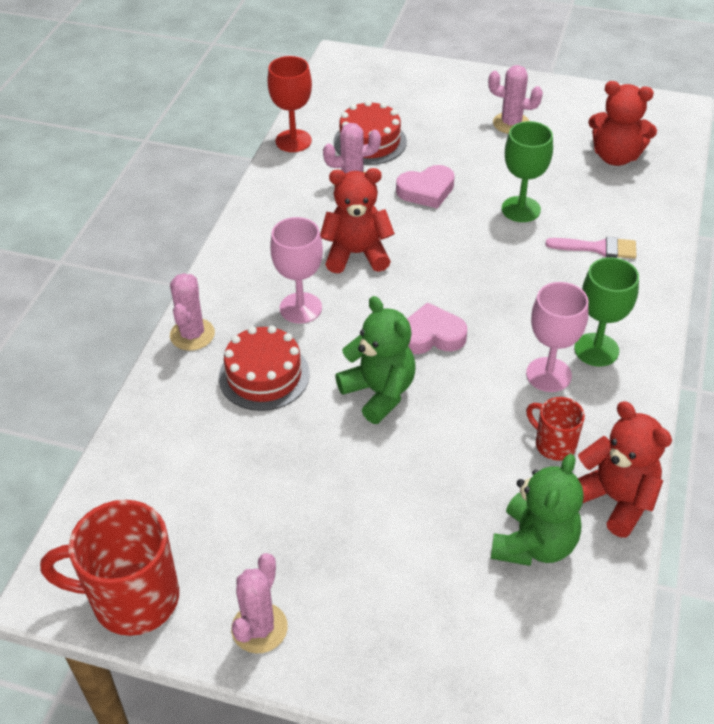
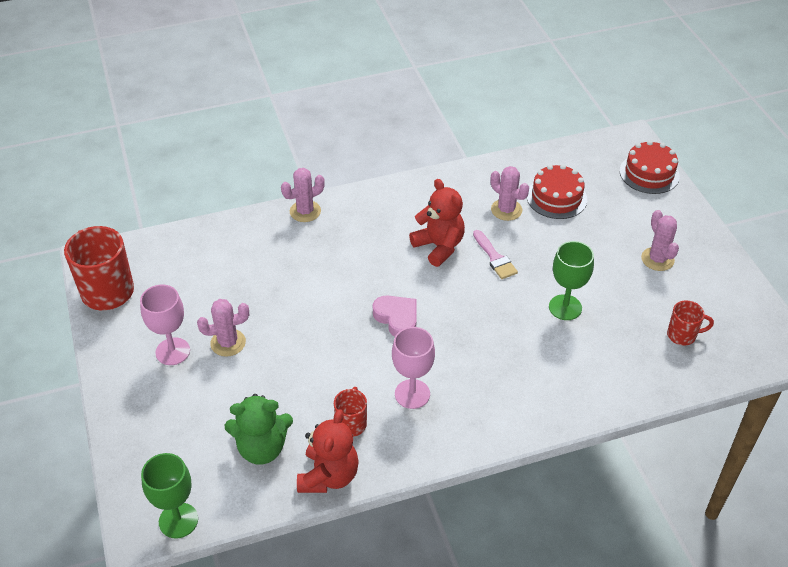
camera: 55 degrees right, 0 degrees up
(259, 628) = (121, 351): pink cactus -> pink cactus (228, 343)
(264, 375) = (299, 259): red cake -> red cake (649, 173)
(293, 141) = (518, 162): red goblet -> none
(300, 308) = (367, 245): pink goblet -> pink goblet (172, 351)
(379, 392) = (327, 317): green teddy bear -> none
(426, 191) = (534, 250): pink heart -> none
(596, 350) = (458, 410): green goblet -> green goblet (178, 520)
(597, 248) = (565, 368): pink brush -> pink brush (495, 258)
(615, 157) = (682, 335): red teddy bear -> red mug

